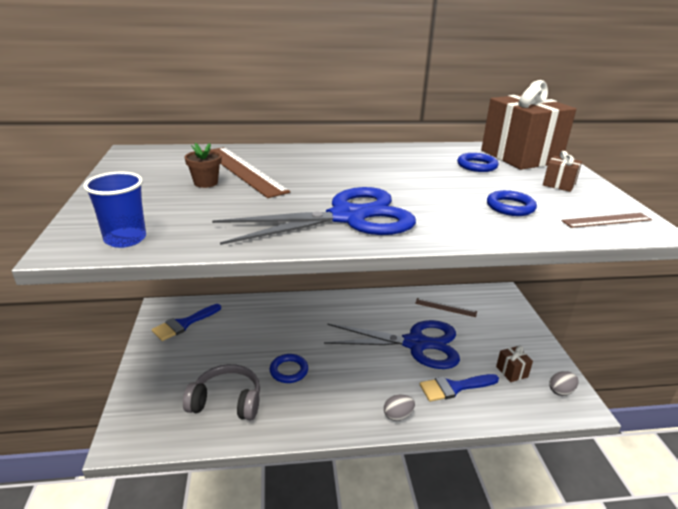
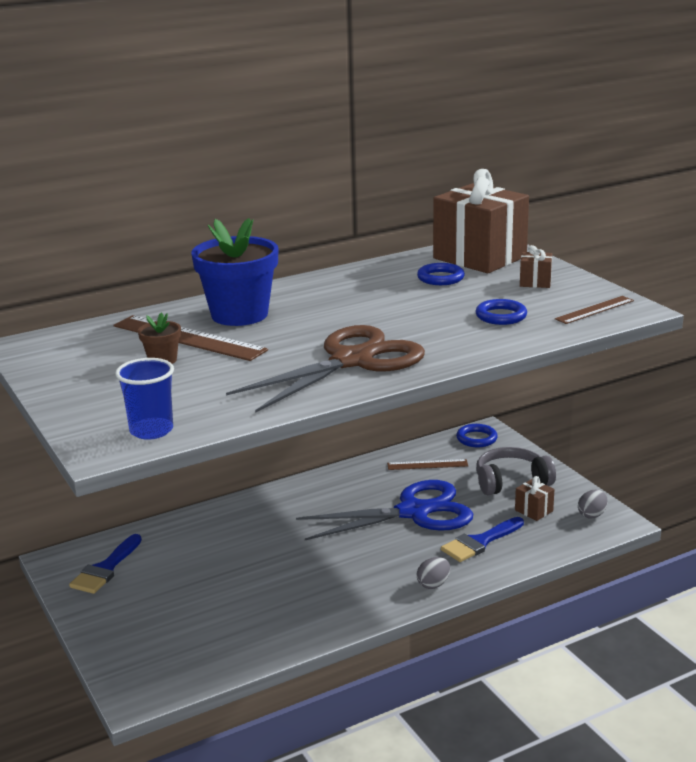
camera: 20 degrees left, 5 degrees down
(226, 402) = (230, 627): grey headphones -> grey headphones (511, 482)
(289, 370) = (281, 578): blue ring -> blue ring (476, 439)
(297, 162) = (239, 315): none -> blue flower pot
(348, 217) = (352, 361): blue scissors -> brown scissors

